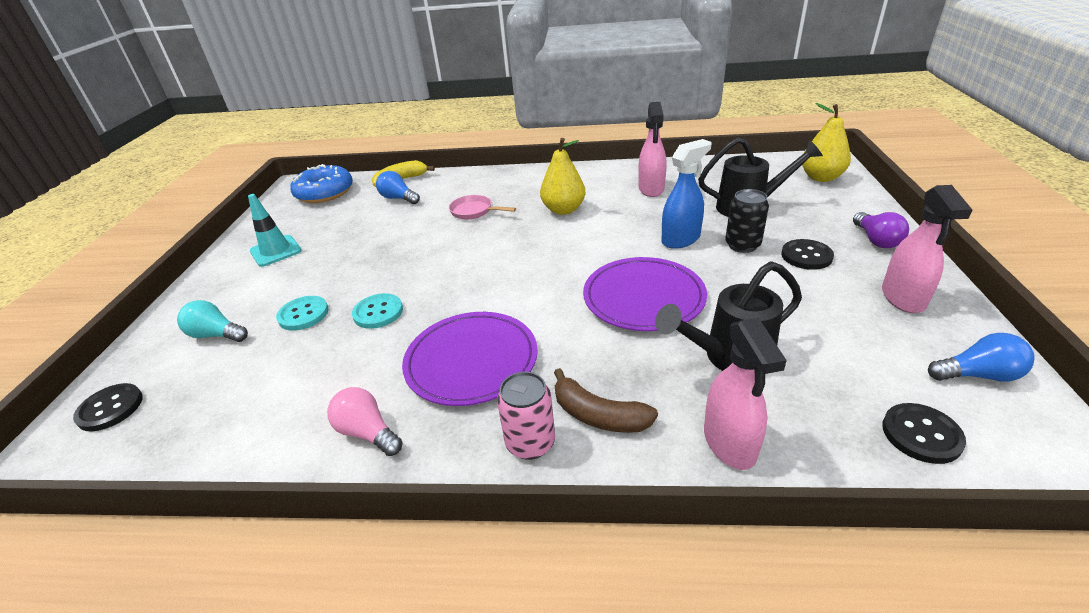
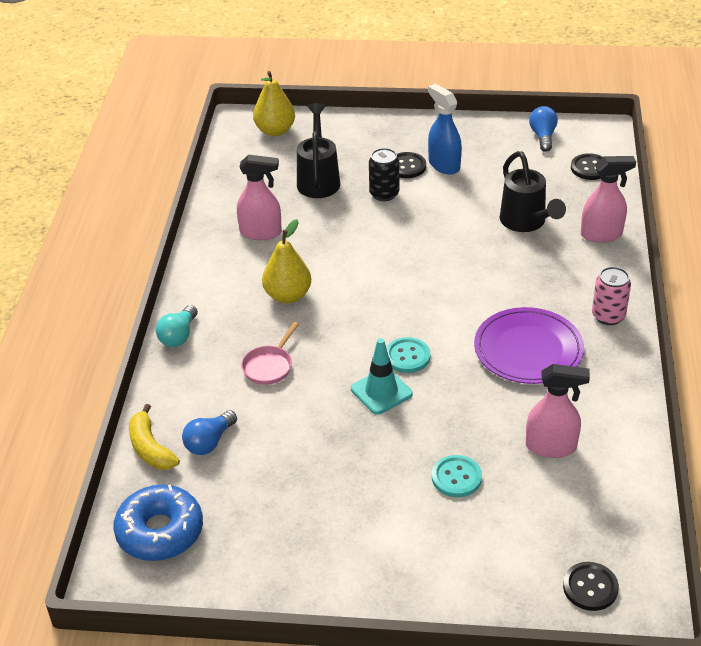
camera: 90 degrees left, 5 degrees up
(216, 335) = (485, 543): turquoise light bulb -> turquoise light bulb (178, 336)
(276, 251) = (320, 542): turquoise traffic cone -> turquoise traffic cone (381, 391)
(367, 432) = (605, 399): pink light bulb -> none
(378, 312) = (458, 419): turquoise button -> turquoise button (407, 356)
(598, 415) = (582, 285): brown banana -> none
(643, 298) = (453, 254): purple plate -> none
(681, 239) = (367, 225): blue spray bottle -> blue spray bottle (444, 165)
(876, 240) = (390, 131): purple light bulb -> none
(903, 298) = (467, 140): pink spray bottle -> pink spray bottle (551, 446)

